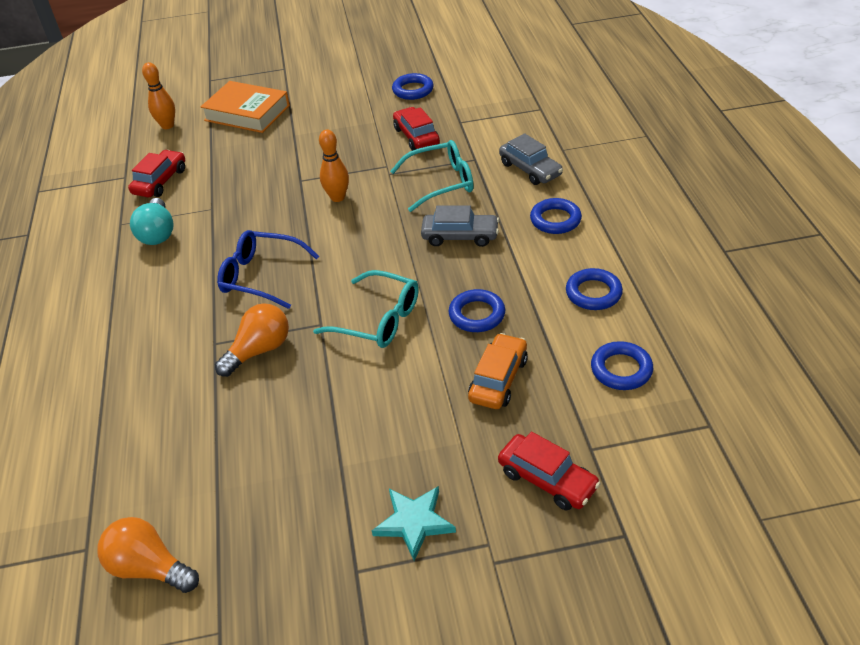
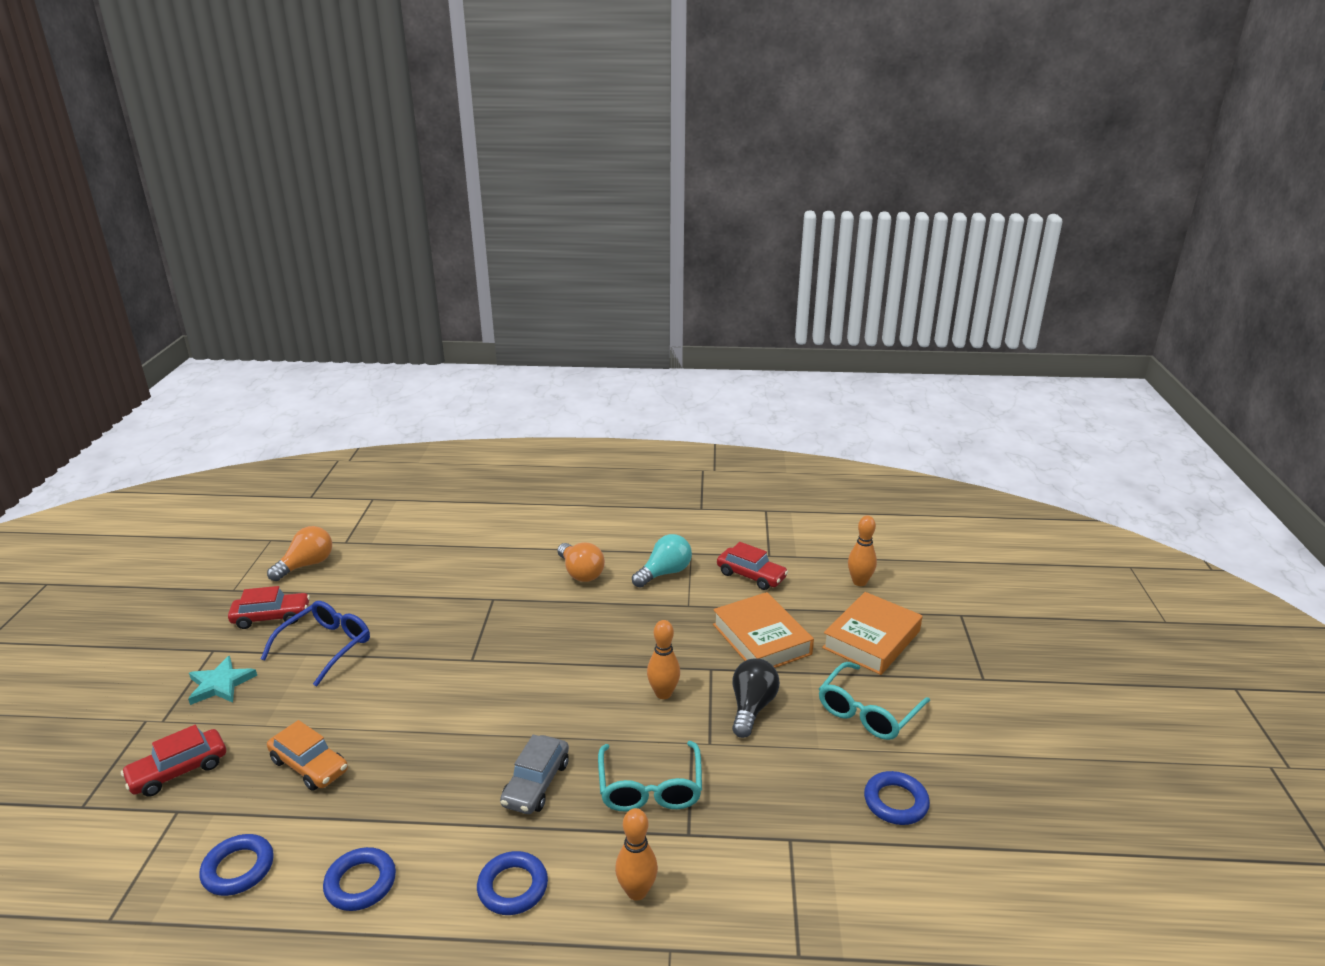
camera: 100 degrees right, 15 degrees down
(158, 233) = (664, 573): turquoise light bulb -> turquoise light bulb turned 135 degrees clockwise
(256, 162) = (761, 639): none -> orange book
(259, 350) = (465, 622): orange light bulb -> orange light bulb (580, 573)
(260, 276) = (563, 629): blue glasses -> blue glasses (326, 646)
(342, 154) = (751, 708): none -> black light bulb
(378, 320) = (449, 697): turquoise glasses -> turquoise glasses (867, 712)
(416, 136) = (766, 783): red car -> red car (271, 617)
(477, 314) = (404, 769): blue ring -> none
(530, 169) = (636, 891): grey car -> orange bowling pin

